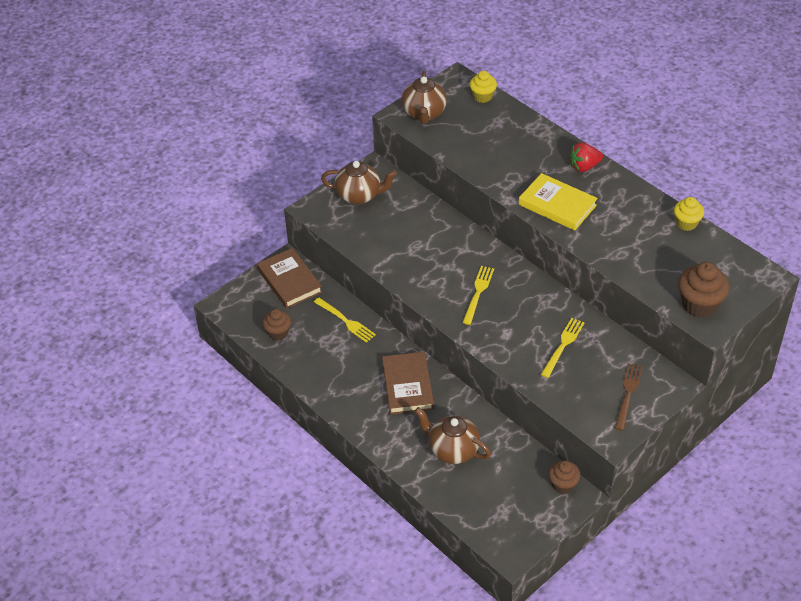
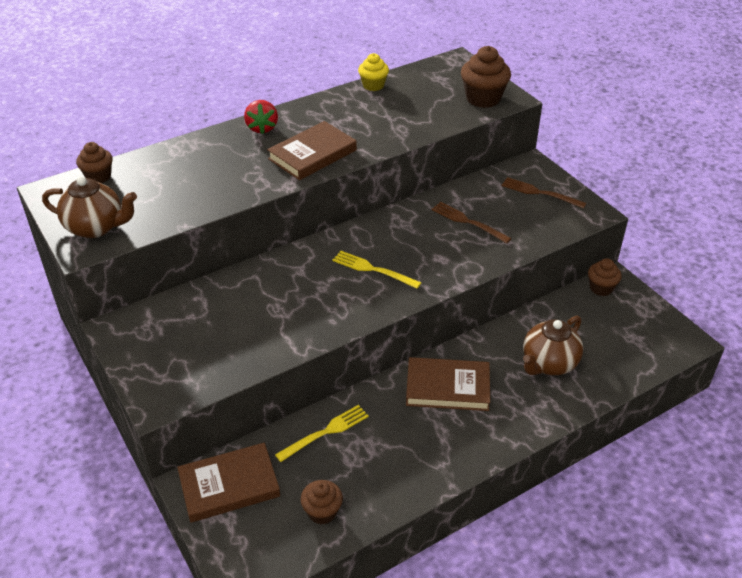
camera: 80 degrees left, 5 degrees down
(359, 195) = (158, 348): brown teapot -> none
(482, 96) = (98, 176): yellow cupcake -> brown cupcake
(557, 205) = (312, 154): yellow book -> brown book
(563, 345) = (467, 222): yellow fork -> brown fork

